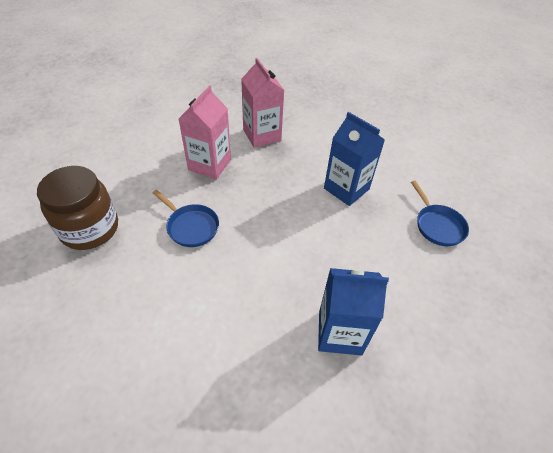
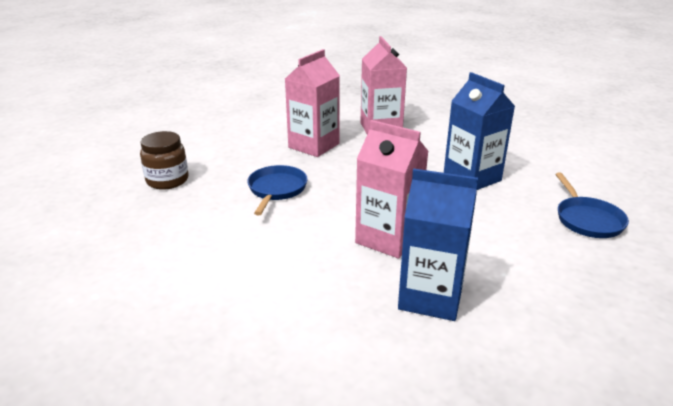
camera: 15 degrees right, 20 degrees down
(90, 229) = (167, 180): brown jar -> brown jar, size x0.65
(191, 226) = (276, 189): blue pan -> blue pan turned 135 degrees counterclockwise
(295, 272) = (388, 238): none -> pink carton

